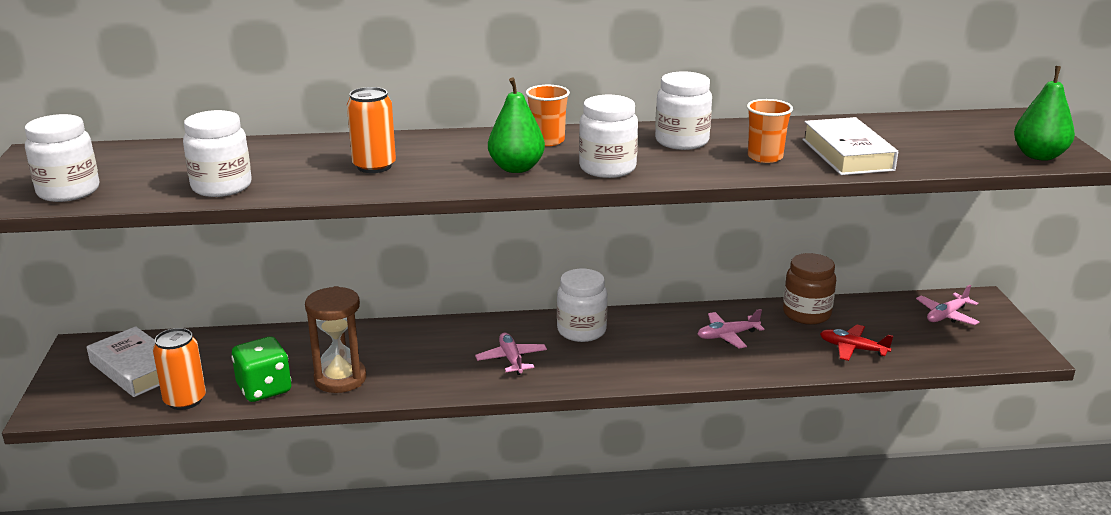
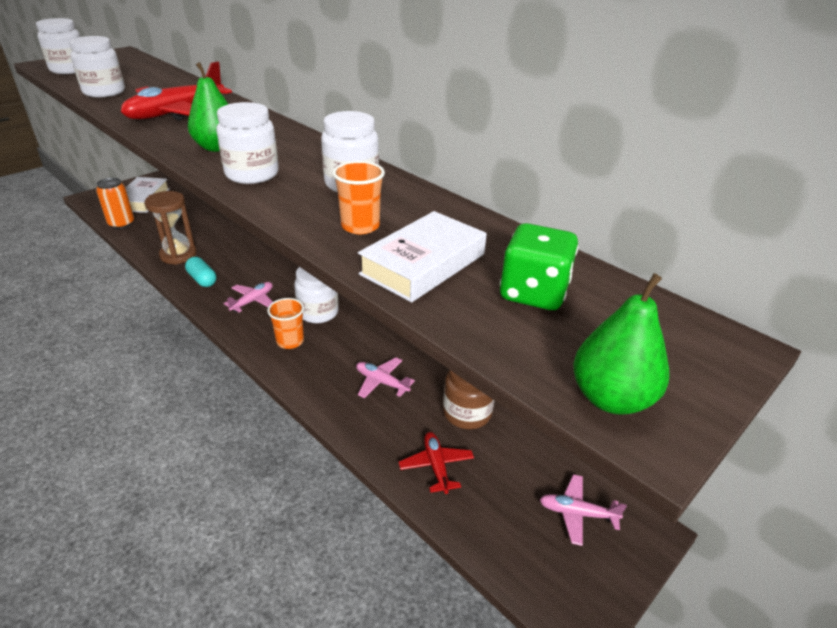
camera: 50 degrees right, 10 degrees up
(264, 389) = (149, 239): green dice -> green dice (533, 293)
(374, 166) = (176, 113): orange can -> red plane
(422, 377) = (202, 279): none -> turquoise capsule
(547, 141) = (287, 142): orange cup -> orange cup (290, 341)

